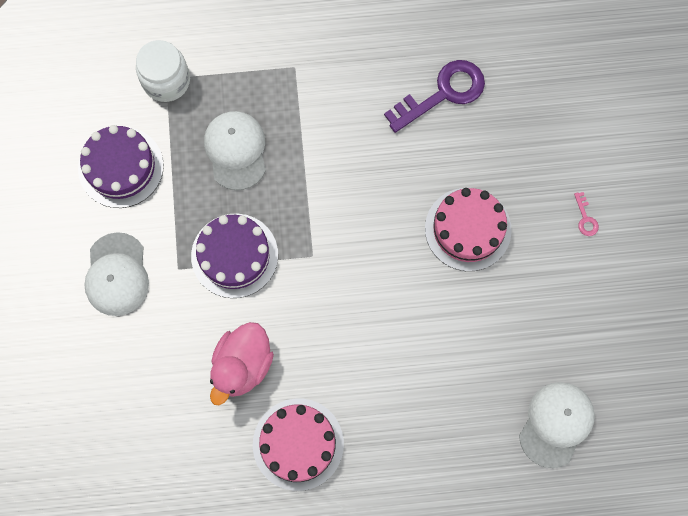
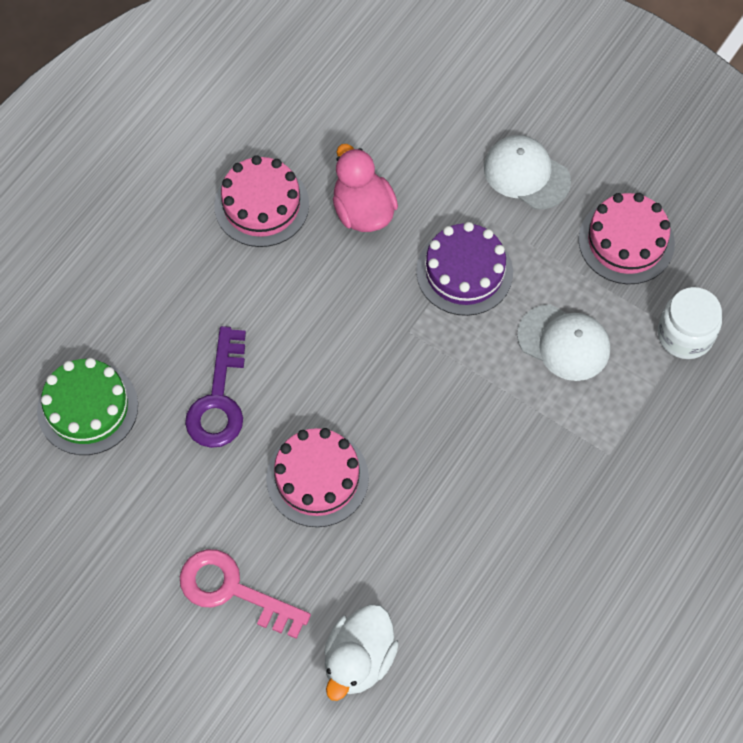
camera: 130 degrees right, 10 degrees down
(121, 167) = (626, 241): purple cake -> pink cake
(442, 93) = (468, 566): purple key -> purple key (219, 399)
(556, 424) = (87, 408): white cap -> green cake
(557, 111) = (359, 659): none -> white duck
(585, 218) = (233, 591): pink key -> pink key, size x2.43

